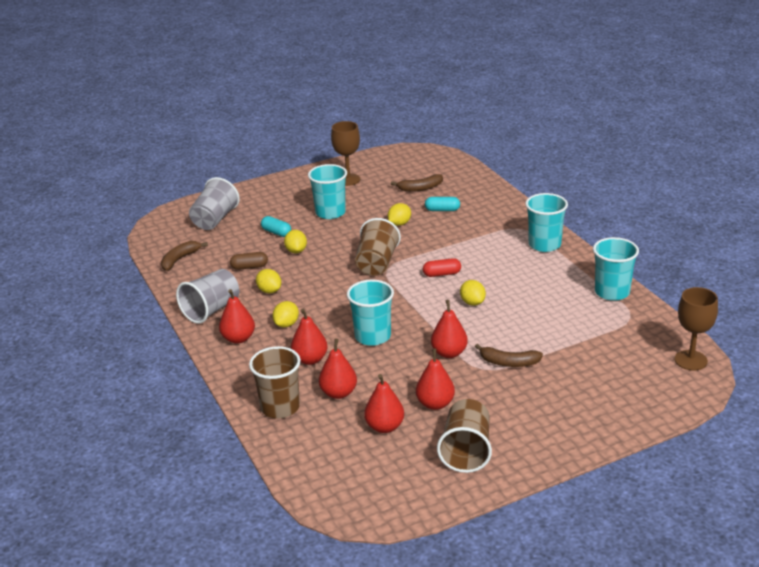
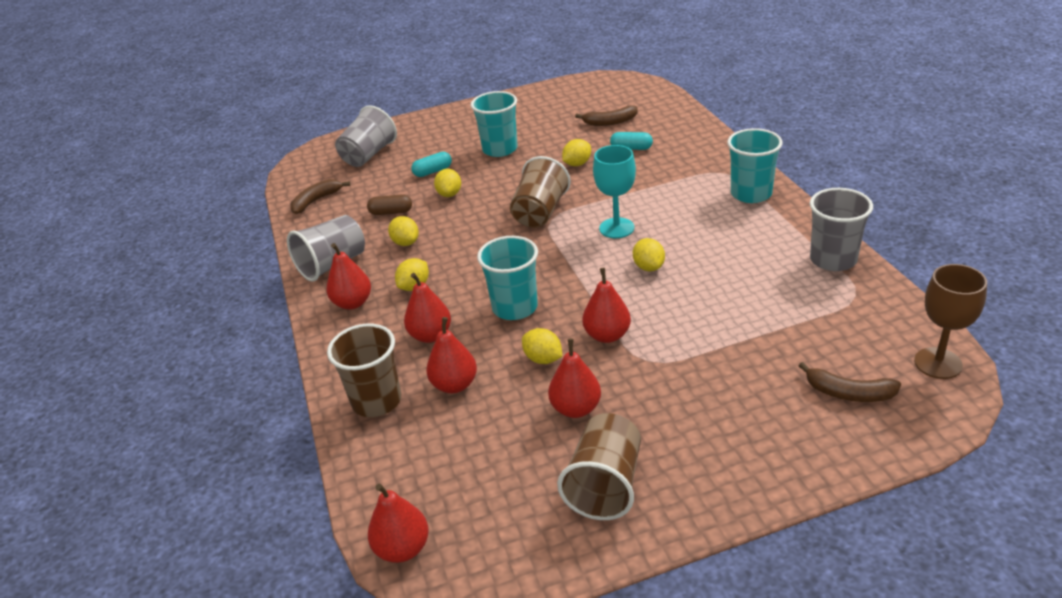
camera: 10 degrees right, 5 degrees up
(276, 232) = (433, 171): turquoise capsule -> turquoise capsule turned 75 degrees counterclockwise
(348, 179) = (529, 111): brown goblet -> none
(384, 427) = (502, 439): red pear -> red pear (403, 548)
(403, 372) = (543, 359): none -> yellow lemon
(442, 274) = (616, 228): red capsule -> turquoise goblet
(508, 362) = (683, 353): brown banana -> brown banana (849, 393)
(612, 292) = (833, 260): turquoise cup -> grey cup

